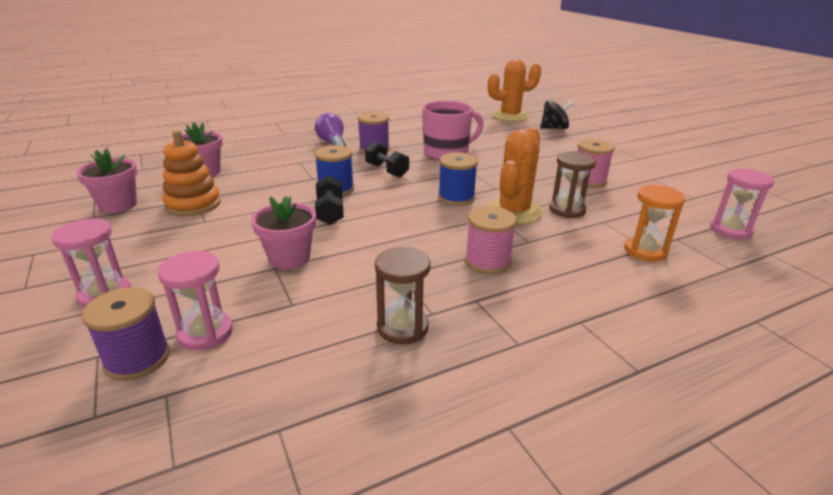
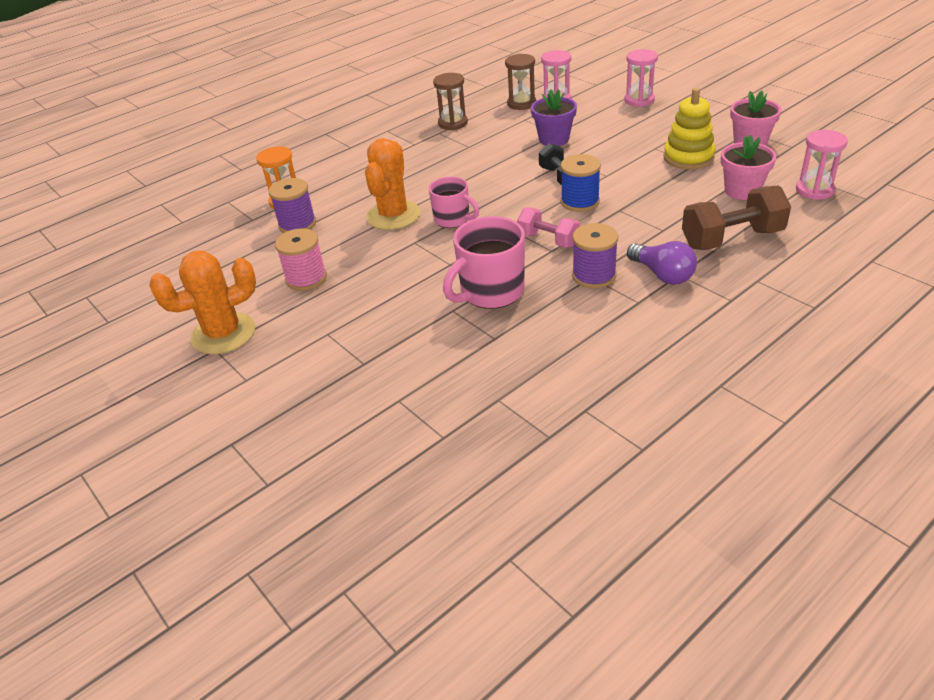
camera: 170 degrees right, 10 degrees up
(137, 359) = (575, 87): purple spool -> purple spool (297, 224)
(193, 204) = (688, 157): orange stacking toy -> yellow stacking toy
(264, 150) = (732, 239): none -> brown dumbbell
(289, 258) = (554, 139): pink flower pot -> purple flower pot
(386, 170) = (548, 240): black dumbbell -> pink dumbbell
(456, 197) = (453, 219): blue spool -> pink mug
(487, 262) = (410, 167): pink spool -> none
(510, 116) = (412, 452): orange cactus -> orange cactus (223, 334)
(554, 128) = (327, 416): black spinning top -> none
(567, 210) = (341, 229): brown hourglass -> brown hourglass (521, 103)
(730, 230) = (195, 239): pink hourglass -> pink hourglass (814, 190)

